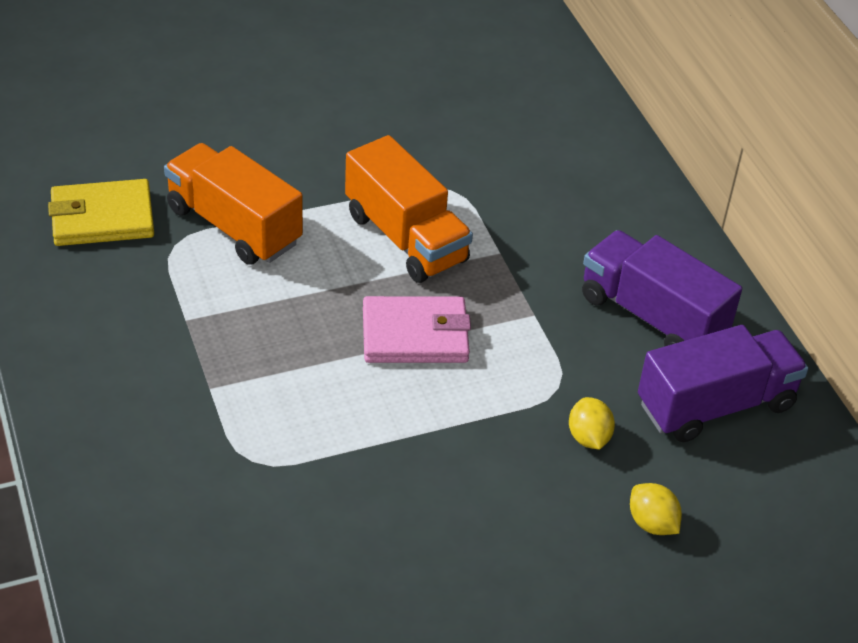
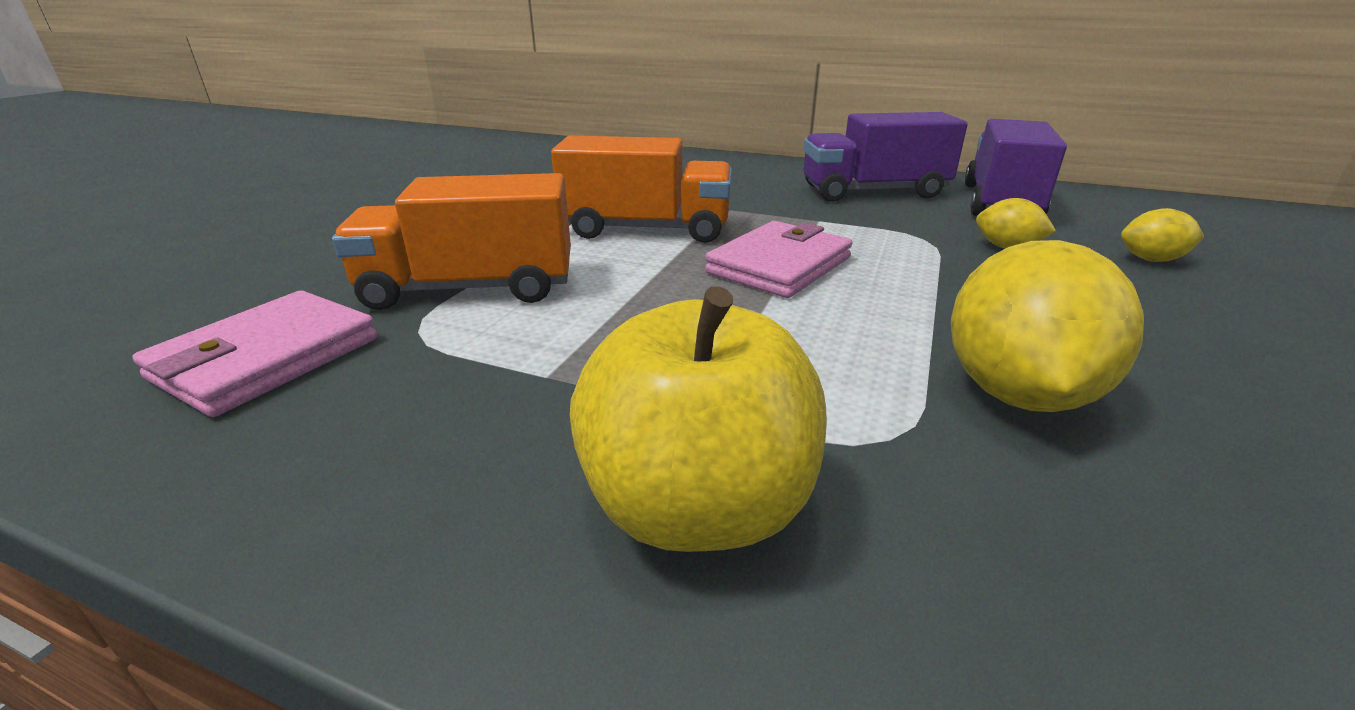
camera: 45 degrees left, 15 degrees down
(102, 218) = (267, 358): yellow wallet -> pink wallet
(147, 421) = (697, 506): none -> yellow apple
(343, 494) = (1017, 393): none -> yellow lemon

